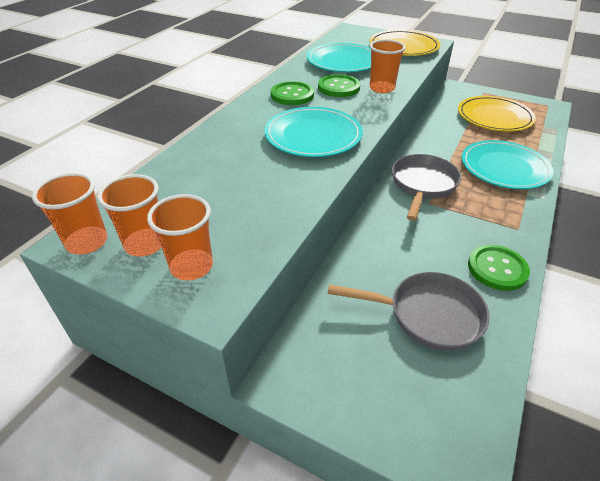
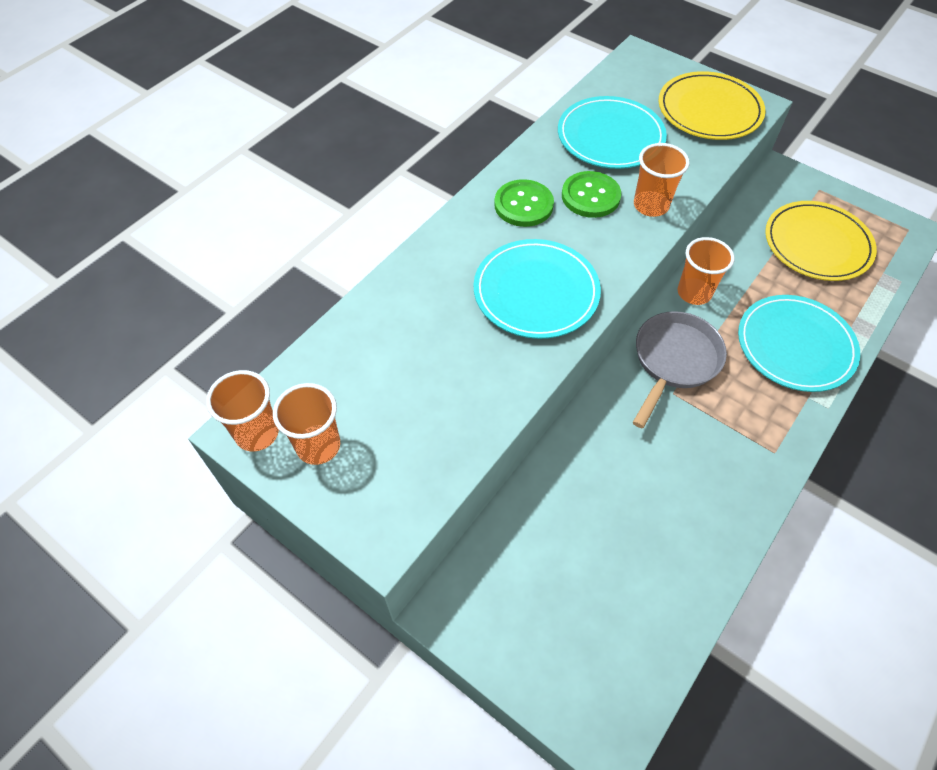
camera: 10 degrees right, 15 degrees up
(191, 266) = (365, 486): orange cup -> orange cup (694, 293)
(428, 315) = (624, 559): grey pan -> none
(497, 269) = (725, 509): green button -> none

